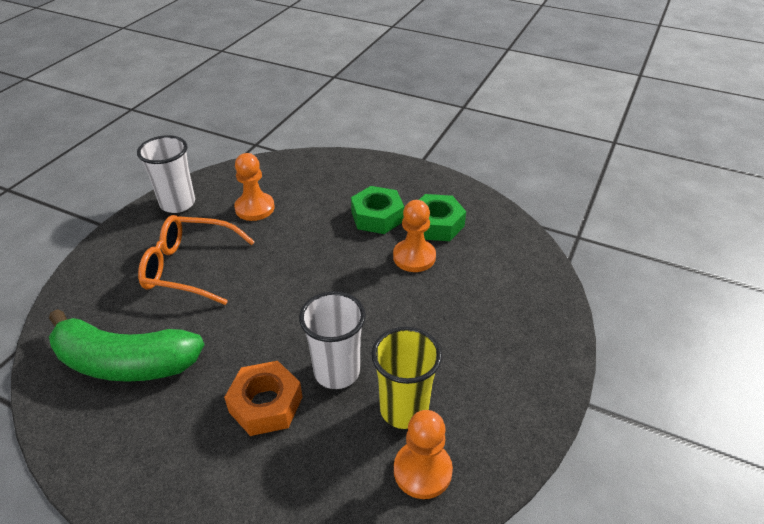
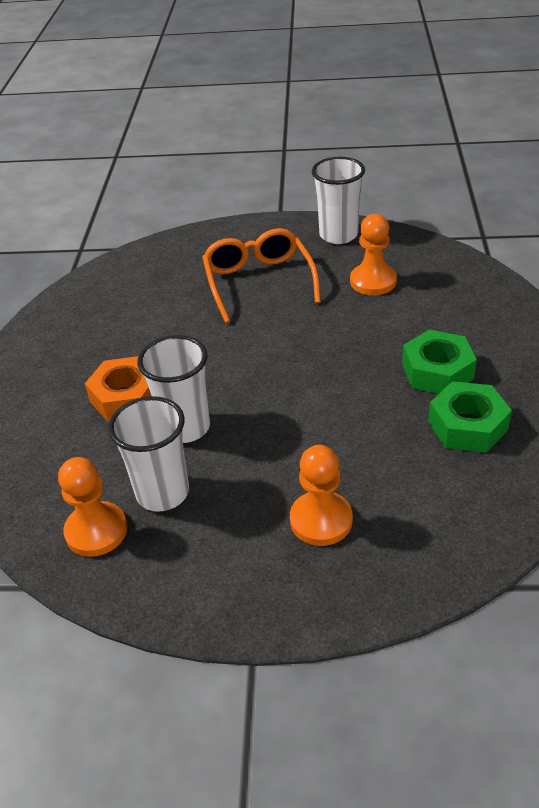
camera: 70 degrees right, 0 degrees up
(125, 362) = (132, 301): green banana -> none
(404, 409) = (162, 493): yellow cup -> white cup
(414, 257) = (391, 426): orange pawn -> orange pawn (321, 520)

